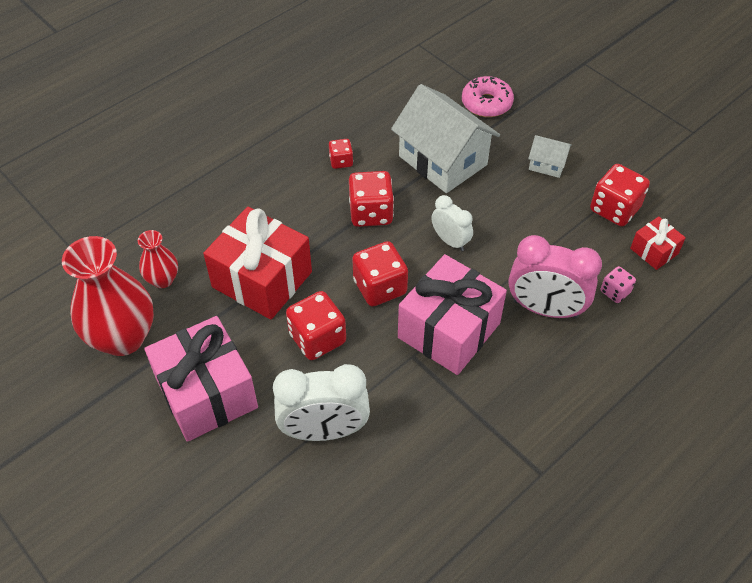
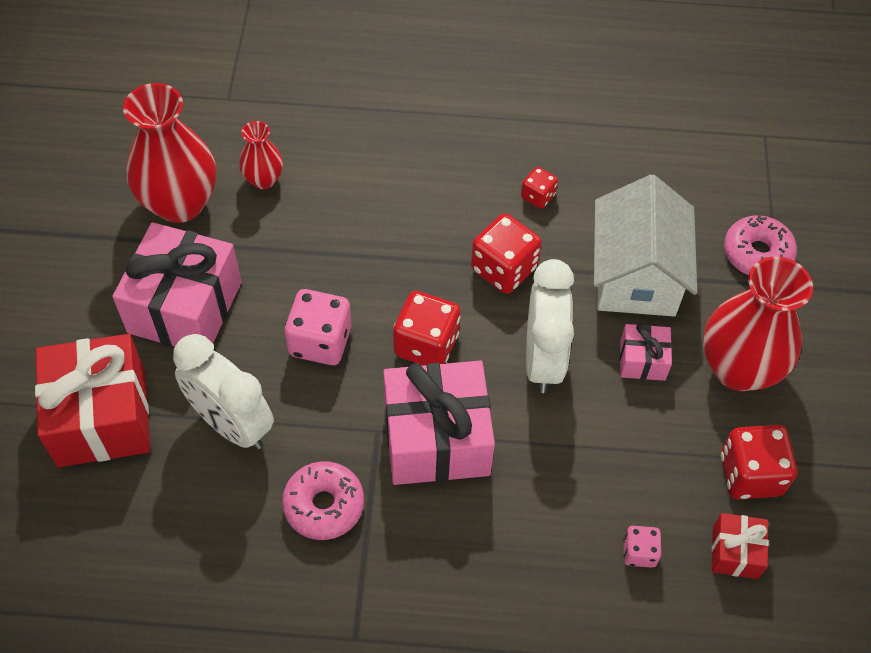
camera: 45 degrees right, 5 degrees up
(262, 279) = (339, 248): red gift -> red gift (102, 417)
(317, 338) = (320, 341): red dice -> pink dice
(434, 422) = (324, 505): none -> pink donut
(450, 241) = (543, 359): white clock -> white clock, size x1.73
(499, 199) = (642, 360): none -> pink gift
(545, 309) = (548, 503): pink clock -> none
(547, 164) = (738, 368): white house -> red vase

